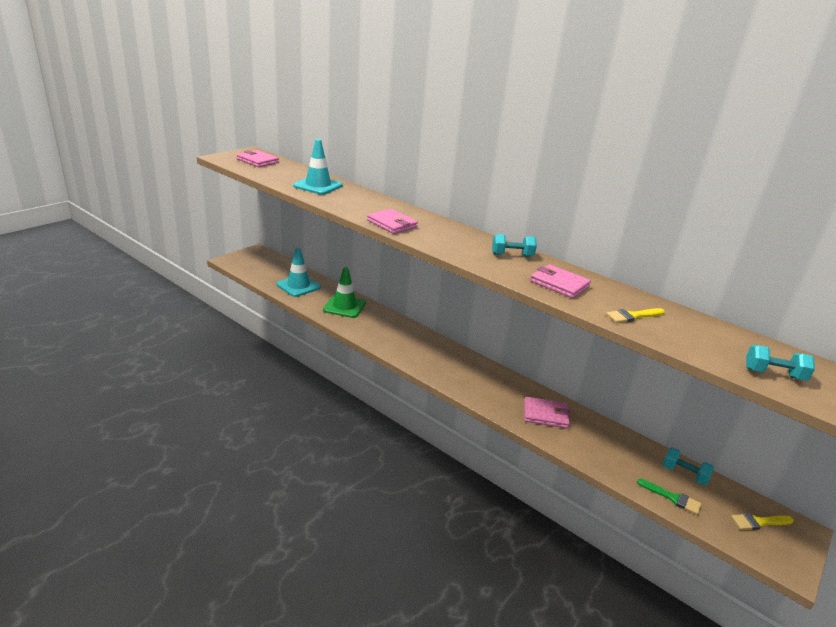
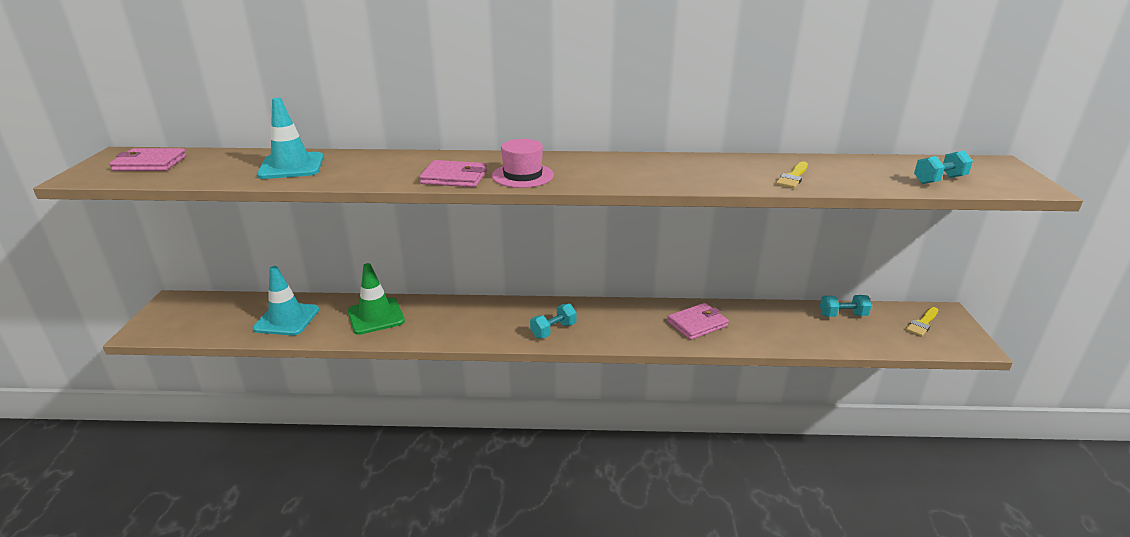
camera: 35 degrees left, 0 degrees up
(434, 238) = (522, 175): none -> pink hat
(512, 255) = (618, 163): turquoise dumbbell -> turquoise dumbbell (553, 330)
(559, 284) = (699, 173): pink wallet -> none
(672, 498) = (859, 339): green brush -> none

